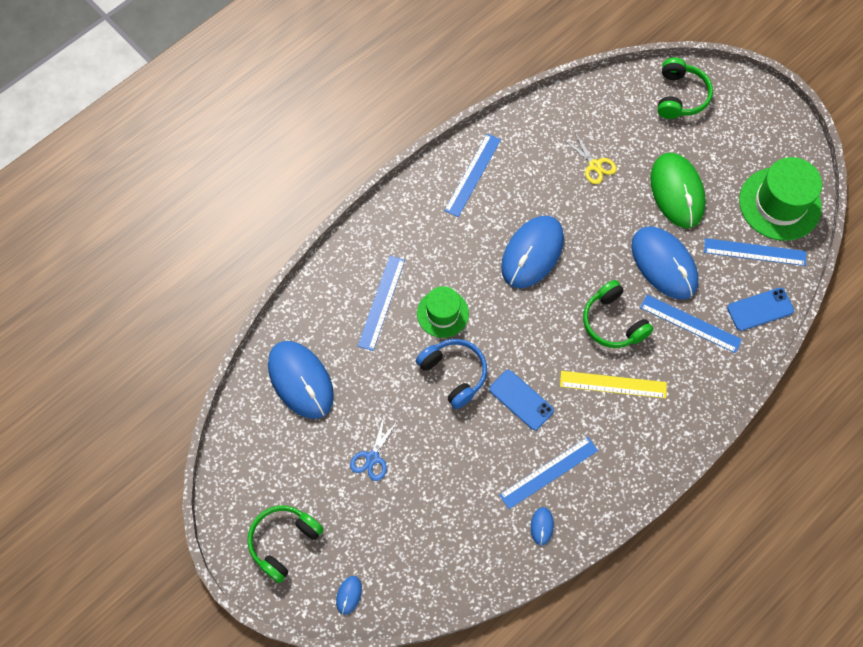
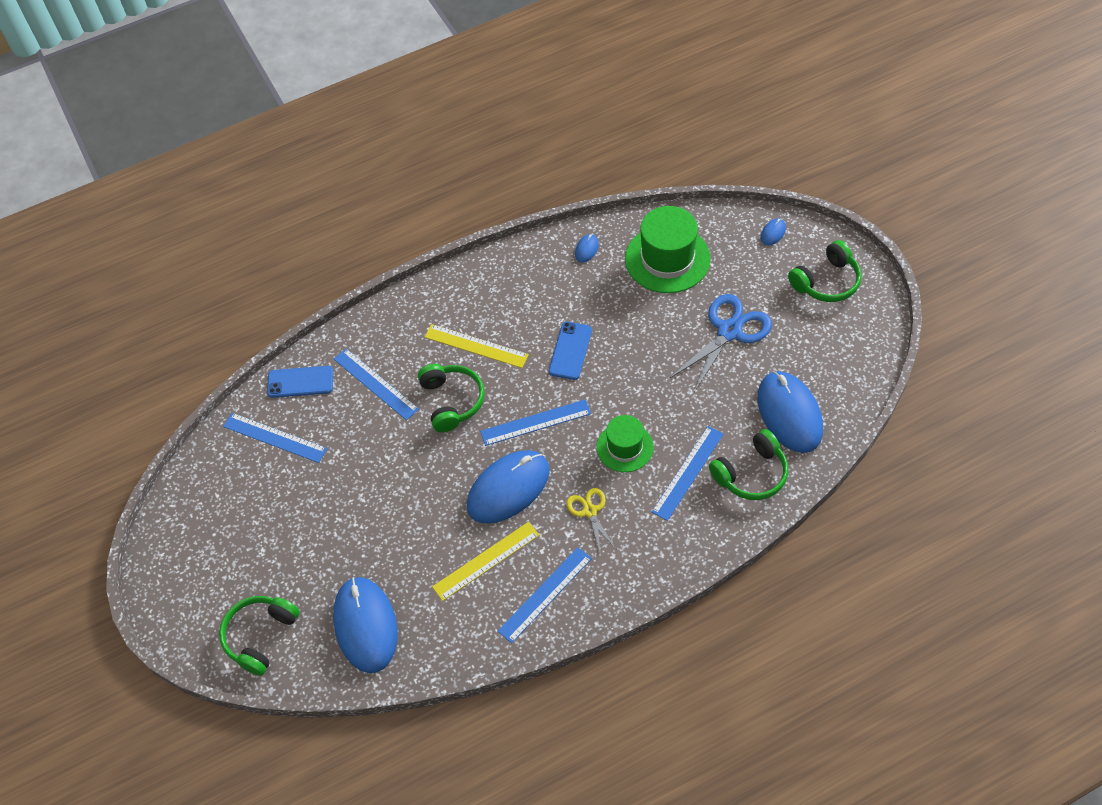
camera: 160 degrees left, 10 degrees down
(326, 313) = (751, 474): none -> green headphones
(372, 457) = (729, 331): blue scissors -> blue scissors, size x1.80
(454, 374) = (629, 387): blue headphones -> none
(521, 400) = (570, 351): blue phone -> blue phone turned 45 degrees clockwise
(529, 190) = (486, 560): none -> yellow ruler
(549, 472) = (565, 287): blue ruler -> blue ruler (535, 422)
(594, 165) = (399, 572): yellow scissors -> yellow scissors (590, 511)
(664, 264) = (374, 446): blue mouse -> blue mouse (365, 625)
(677, 192) = (322, 520): green mouse -> none
(780, 204) = (220, 481): green hat -> green hat (667, 259)

